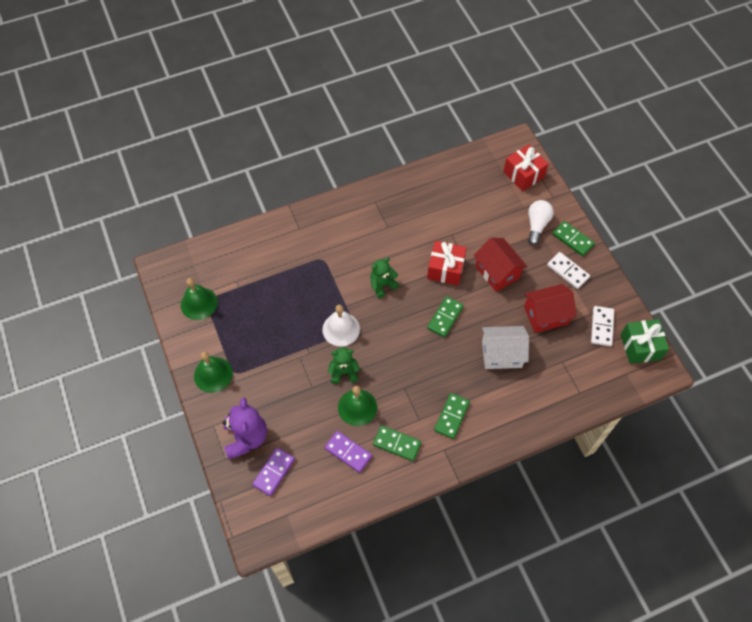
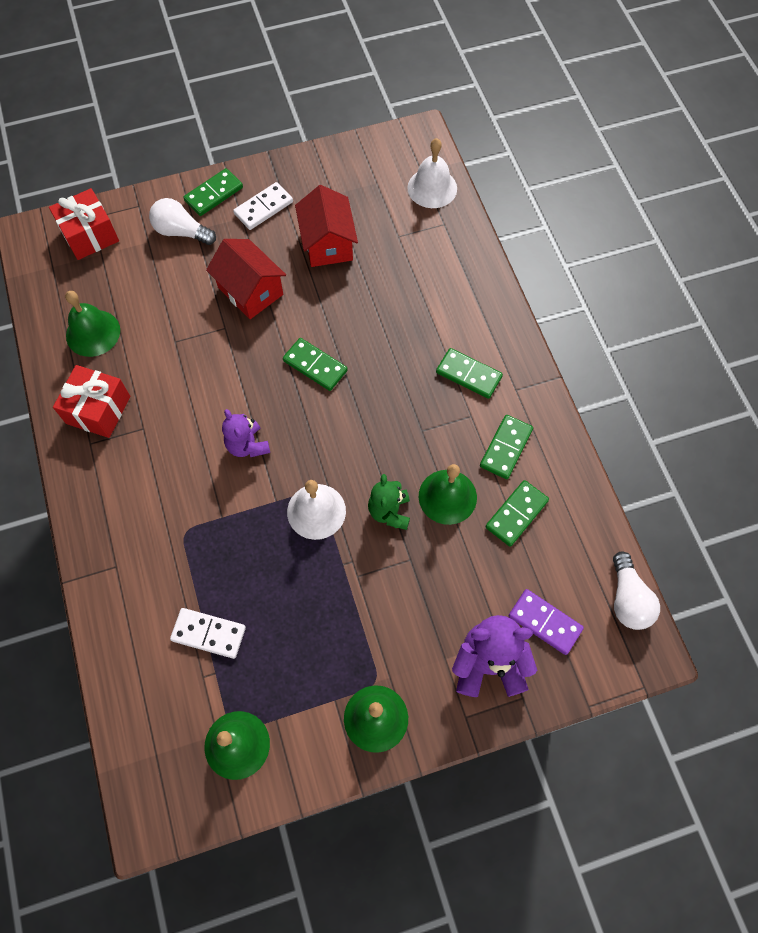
camera: 85 degrees left, 5 degrees up
(292, 527) = (627, 599): none -> white light bulb
(348, 452) = (516, 514): purple domino -> green domino
(382, 285) = (247, 445): green teddy bear -> purple teddy bear
(445, 269) = (234, 356): red gift -> red gift (98, 410)
(451, 189) = (93, 333): none -> green bell
(497, 272) = (250, 291): red house -> red house turned 75 degrees clockwise
(501, 354) = (380, 303): white house -> none
(602, 327) = (353, 185): white domino -> white domino (209, 633)
(612, 382) = (432, 188): none -> white bell
(640, 346) = (385, 150): green gift -> none

